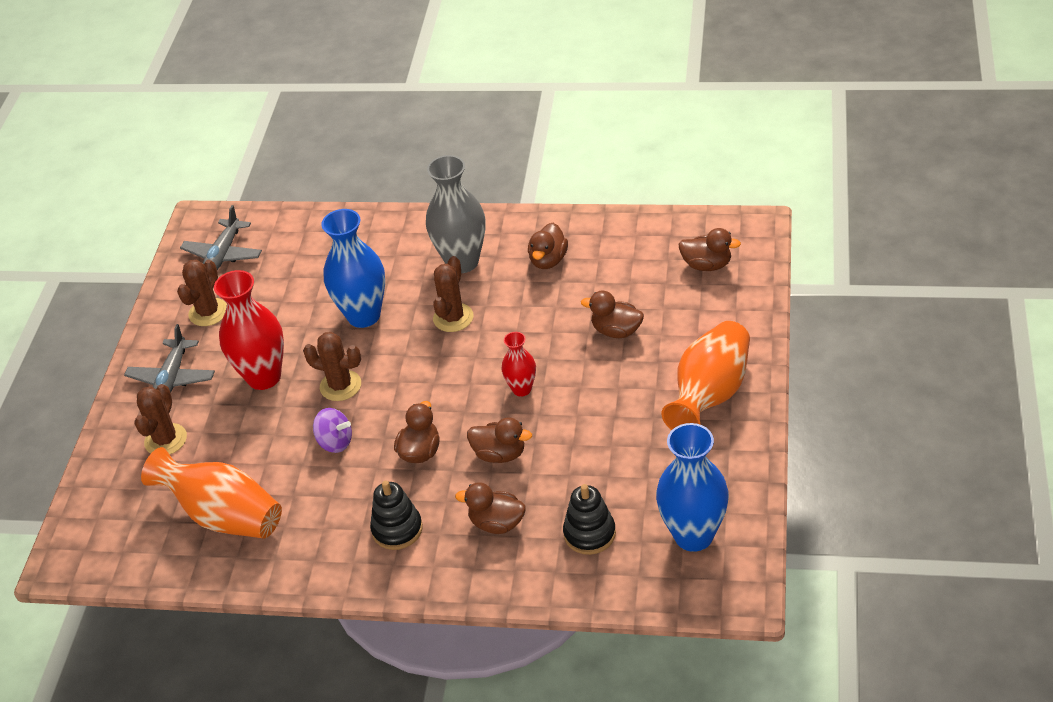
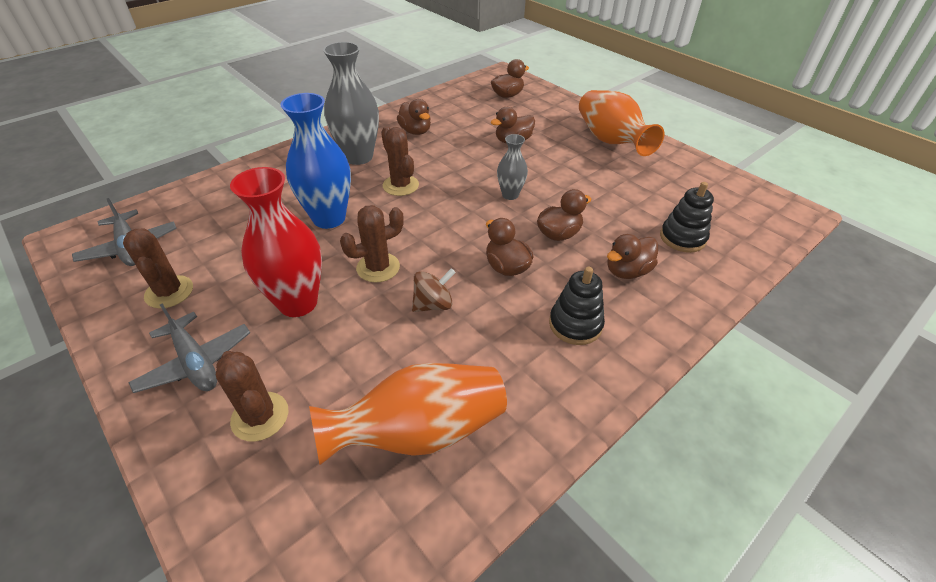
camera: 55 degrees left, 0 degrees up
(335, 442) = (433, 304): purple spinning top -> brown spinning top
(522, 389) = (510, 195): red vase -> grey vase
(693, 535) = (726, 202): blue vase -> none

